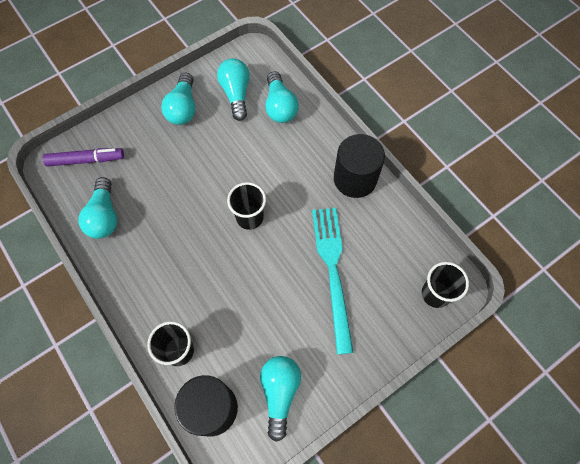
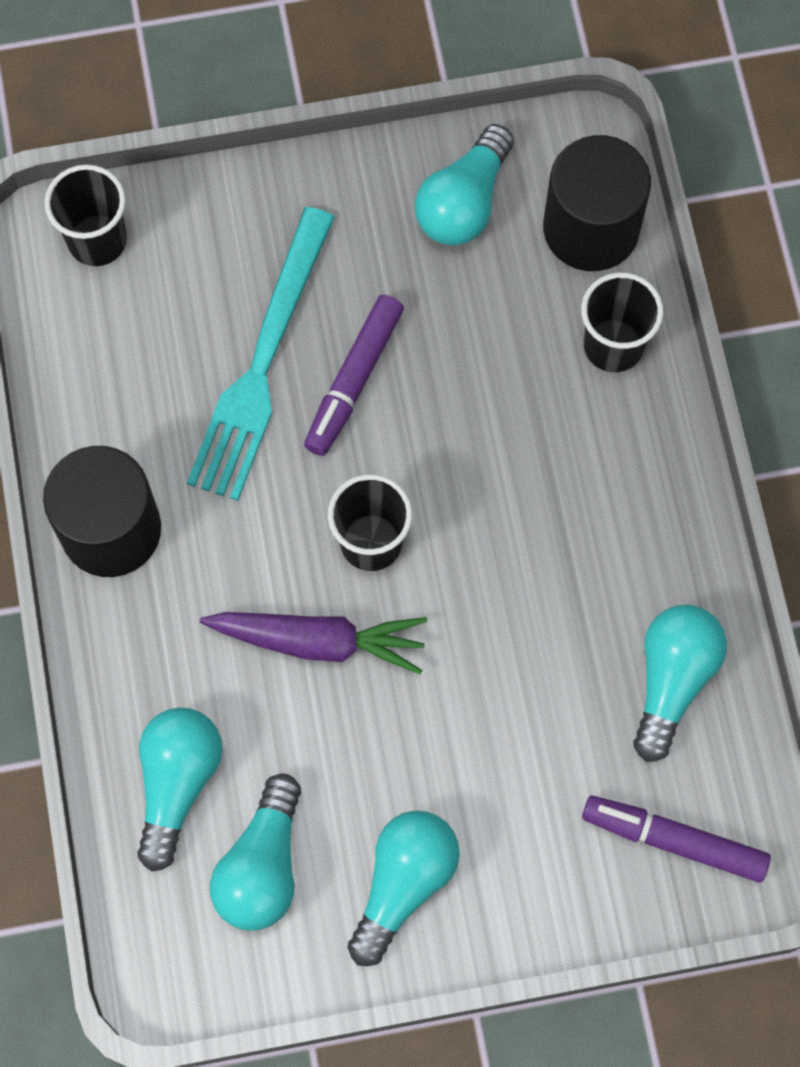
camera: 155 degrees left, 5 degrees up
(252, 172) = (318, 641): none -> purple carrot
(289, 281) = (354, 380): none -> purple marker

